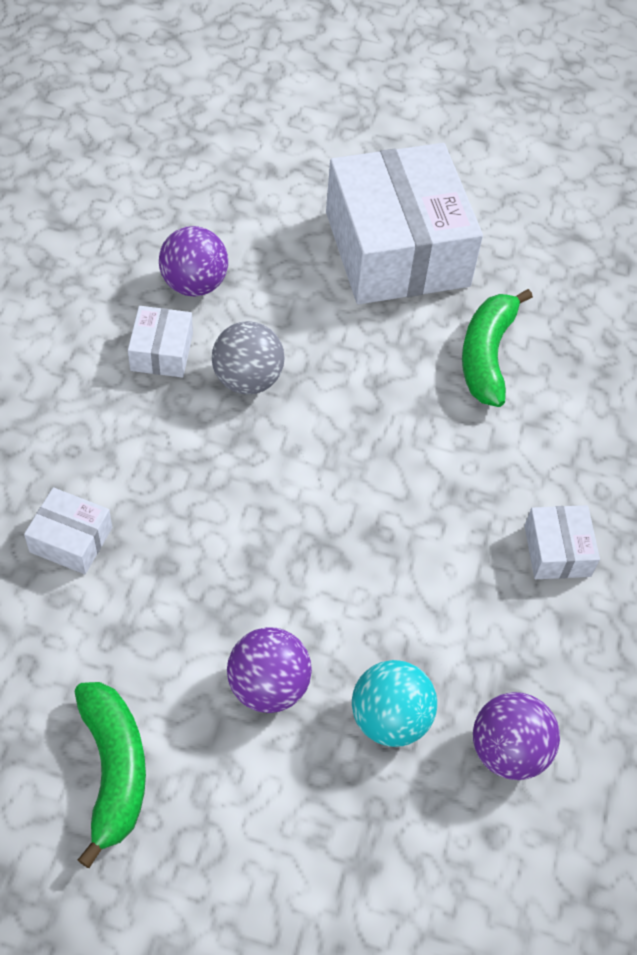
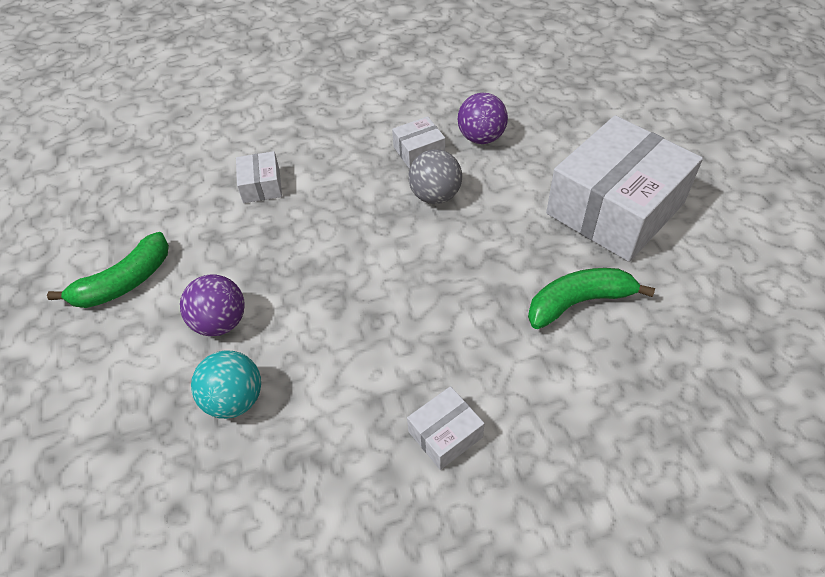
camera: 65 degrees right, 5 degrees down
(508, 750) = (251, 487): purple ball -> none

